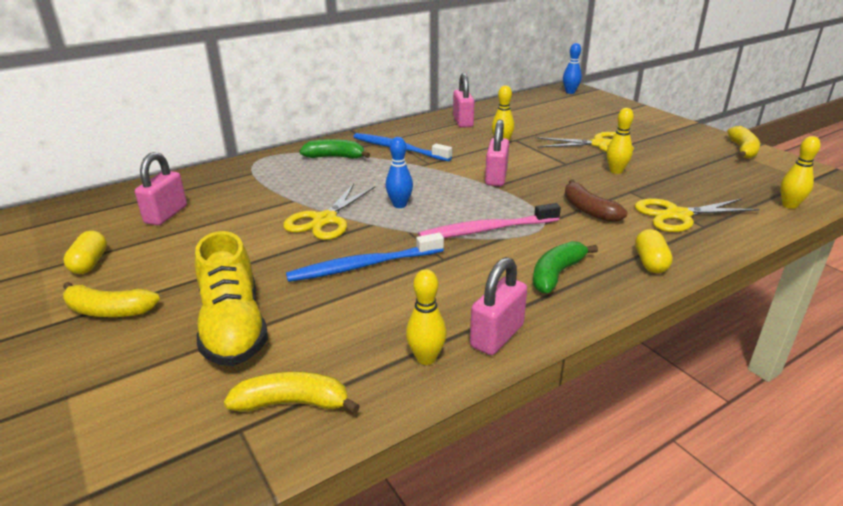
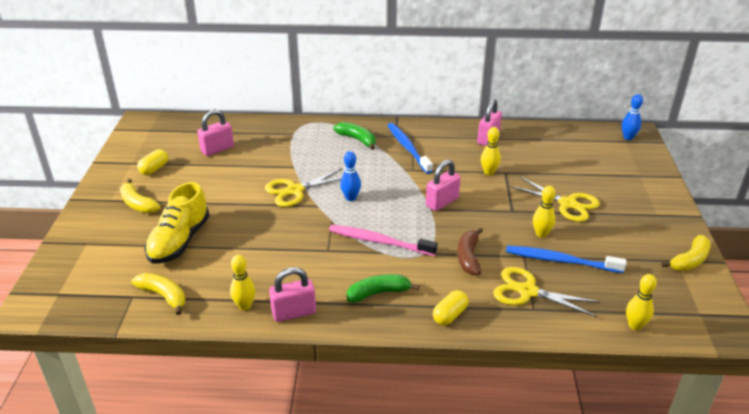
camera: 35 degrees right, 5 degrees up
(363, 266) = (279, 233): blue toothbrush -> blue toothbrush (560, 260)

